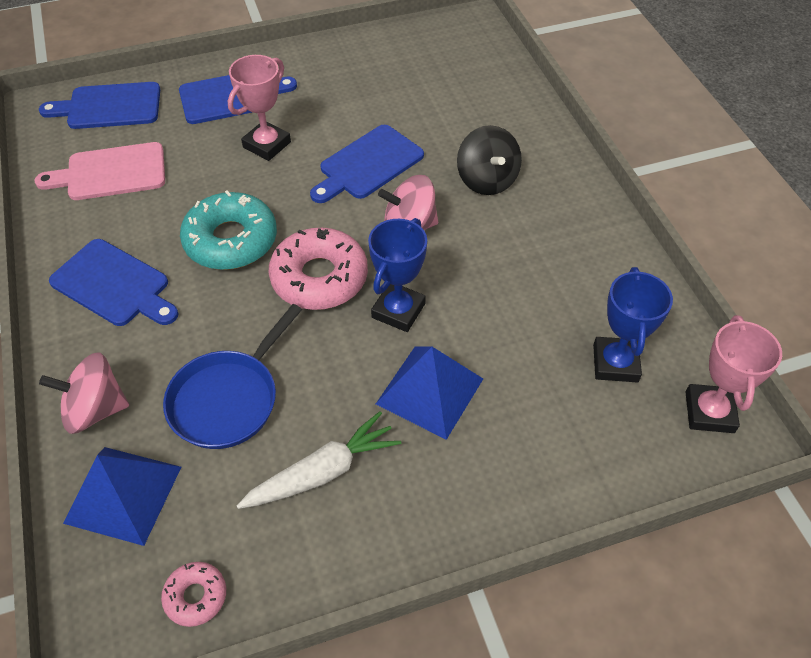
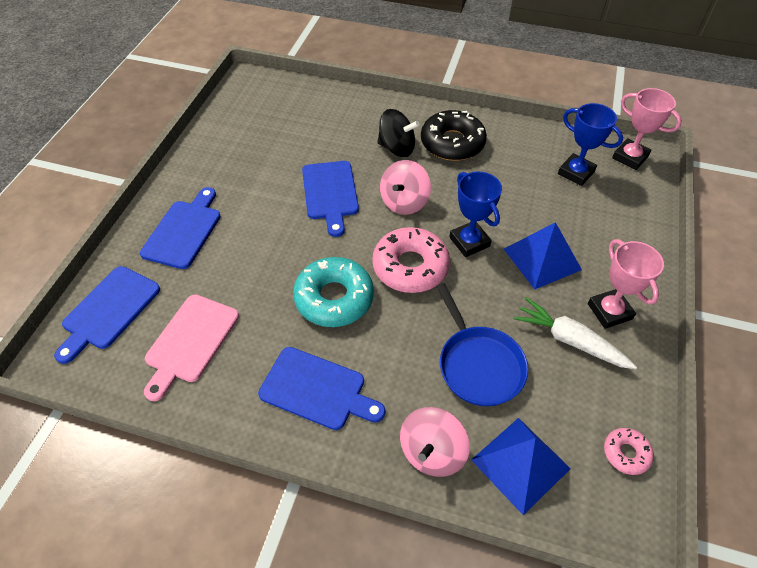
camera: 55 degrees left, 0 degrees up
(114, 285) = (317, 390): blue cutting board -> blue cutting board turned 45 degrees clockwise
(267, 145) = (257, 235): pink trophy -> pink trophy (609, 311)
(323, 472) = (569, 340): white carrot -> white carrot turned 60 degrees counterclockwise
(544, 221) = (452, 143): none -> black donut

